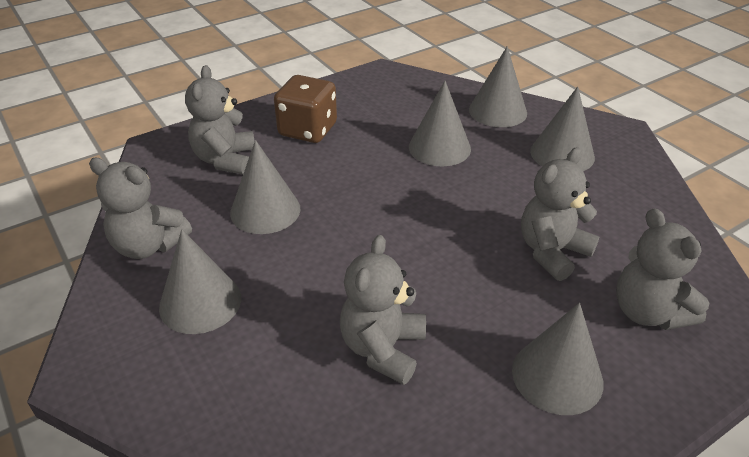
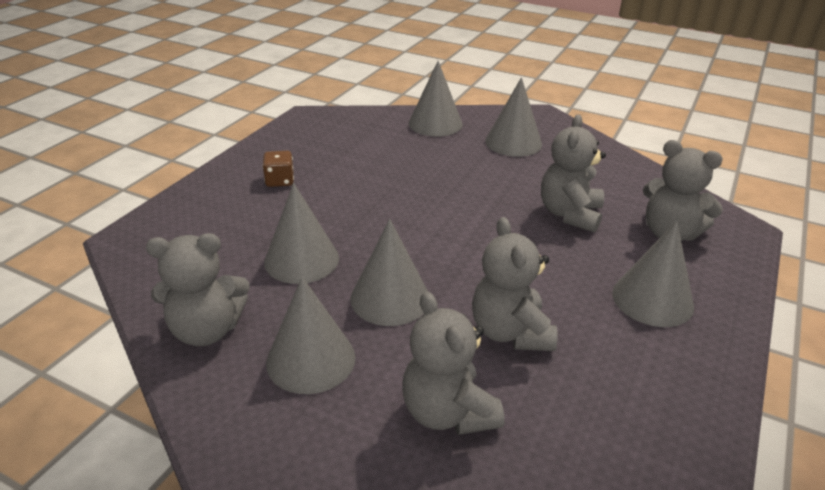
camera: 30 degrees left, 5 degrees down
(225, 160) = (218, 229): grey teddy bear -> grey teddy bear (448, 412)
(308, 130) = (280, 181): brown dice -> brown dice, size x0.55
(439, 147) = (413, 163): grey cone -> grey cone (390, 298)

